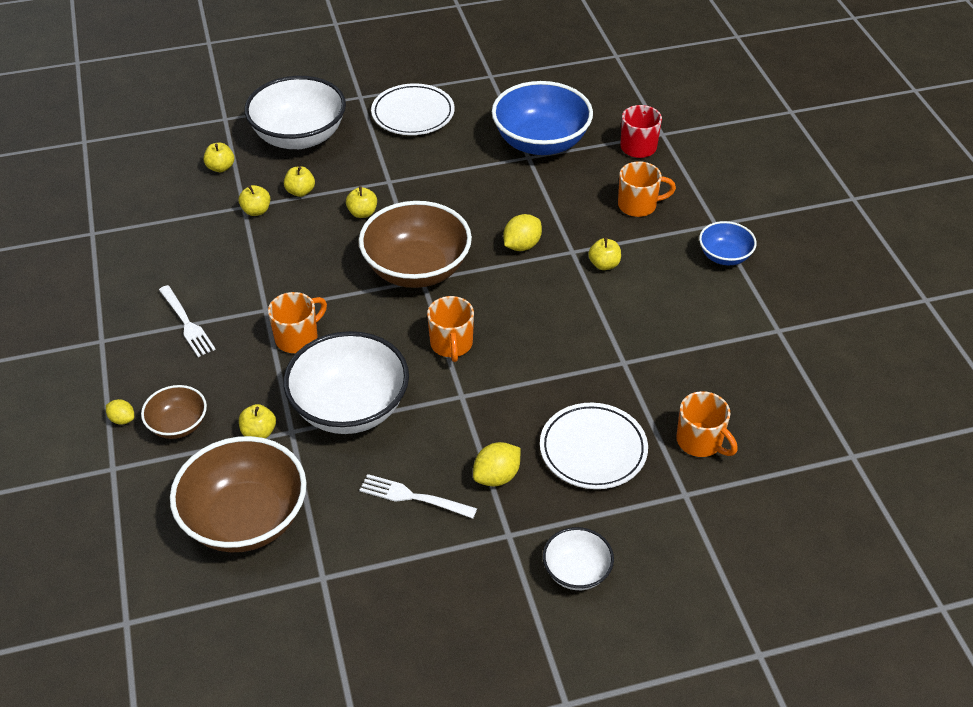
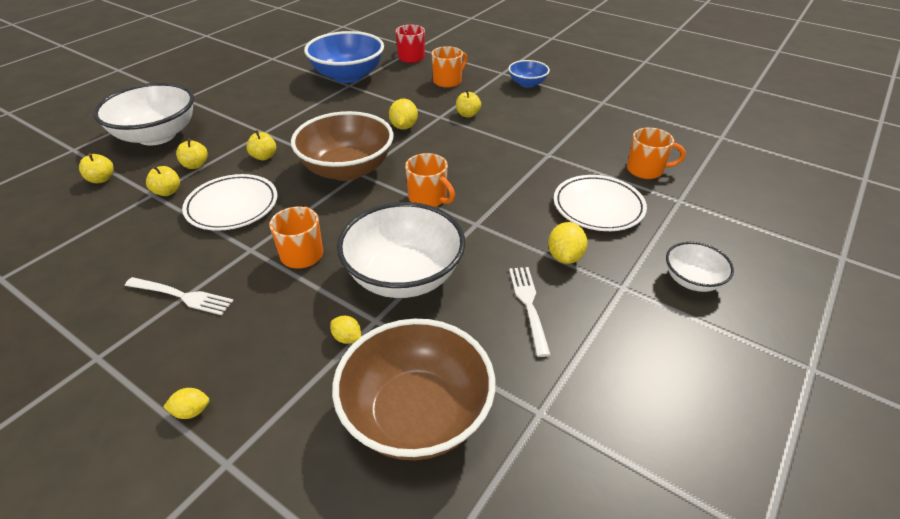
camera: 40 degrees left, 5 degrees down
(178, 425) = (260, 379): brown bowl -> none
(259, 432) = (347, 338): yellow apple -> yellow lemon
(413, 114) = (238, 93): white plate -> white plate (232, 206)
(413, 497) = (529, 305): white fork -> white fork turned 105 degrees clockwise

